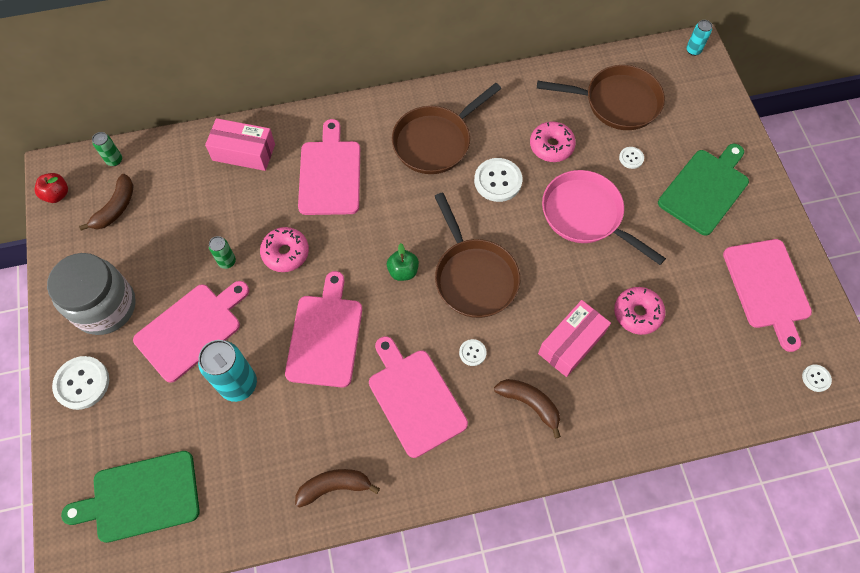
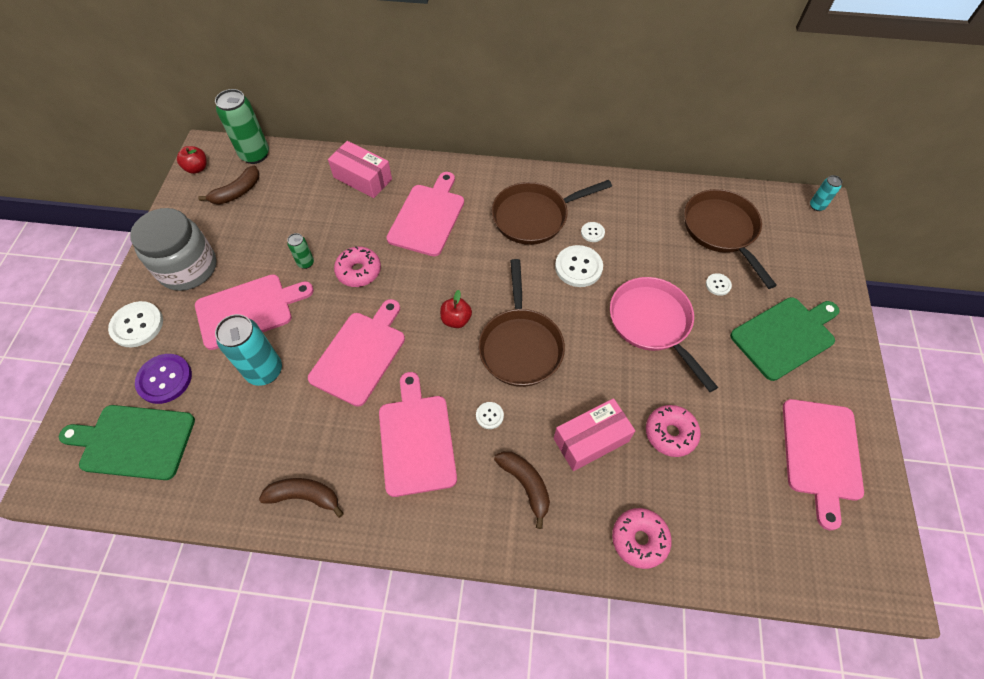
camera: 20 degrees right, 5 degrees down
(114, 160) = (255, 155): green can -> green can, size x1.99
(140, 427) = (164, 379): none -> purple button
(403, 271) = (456, 320): green apple -> red apple
(551, 146) = (642, 252): pink donut -> pink donut (639, 539)
(616, 102) = (722, 231): brown pan -> brown pan turned 135 degrees counterclockwise
(816, 378) = (846, 568): white button -> white button (592, 232)

